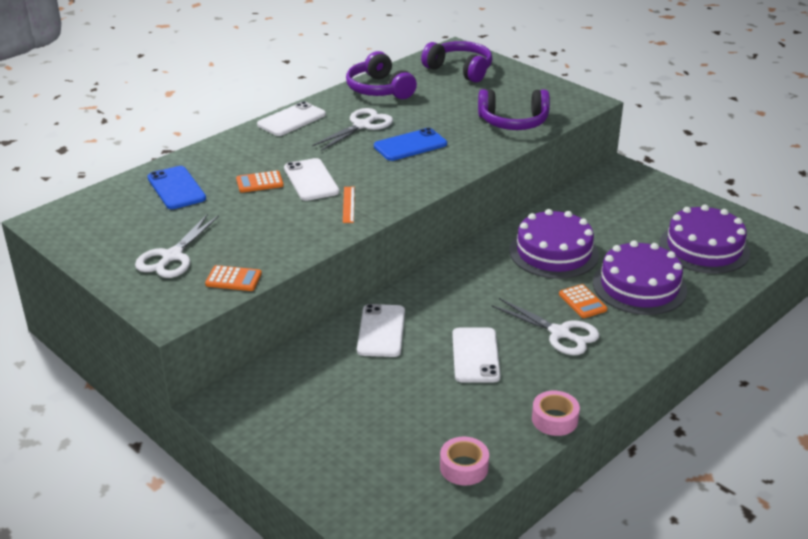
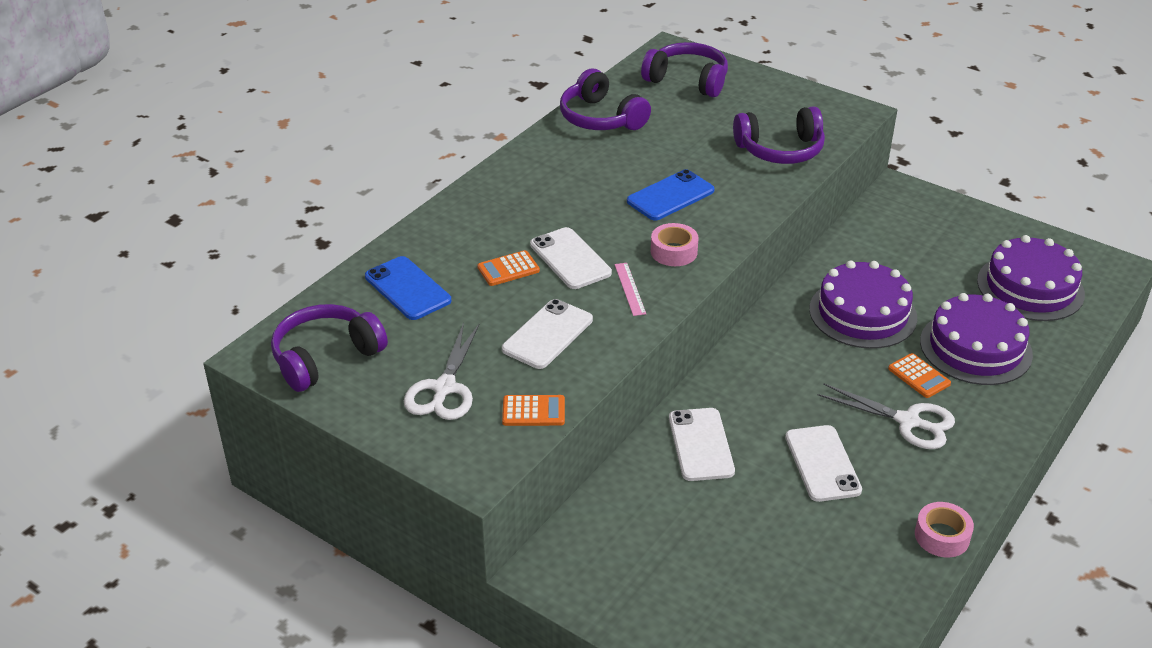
camera: 10 degrees left, 5 degrees up
(92, 227) = (325, 357): none -> purple headphones
(291, 120) = (510, 173): white phone -> white phone (547, 334)
(348, 204) = (629, 289): orange ruler -> pink ruler
(362, 125) = (600, 173): white scissors -> none
(464, 467) = (862, 613): pink tape -> pink tape (674, 252)

